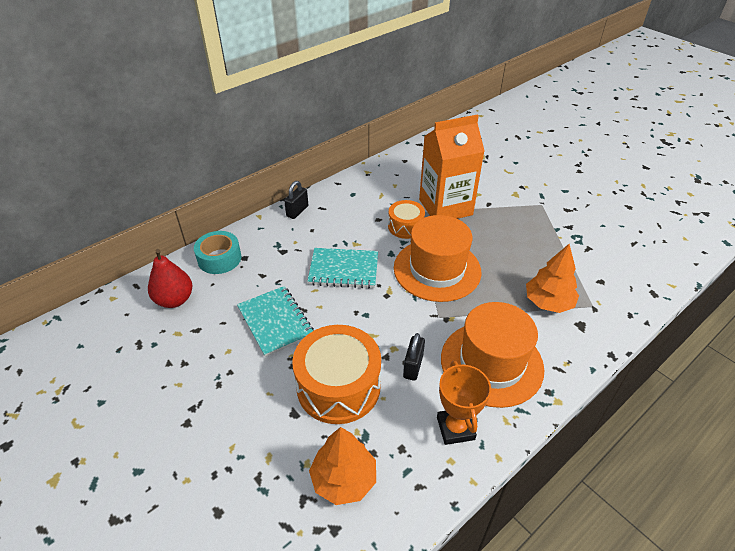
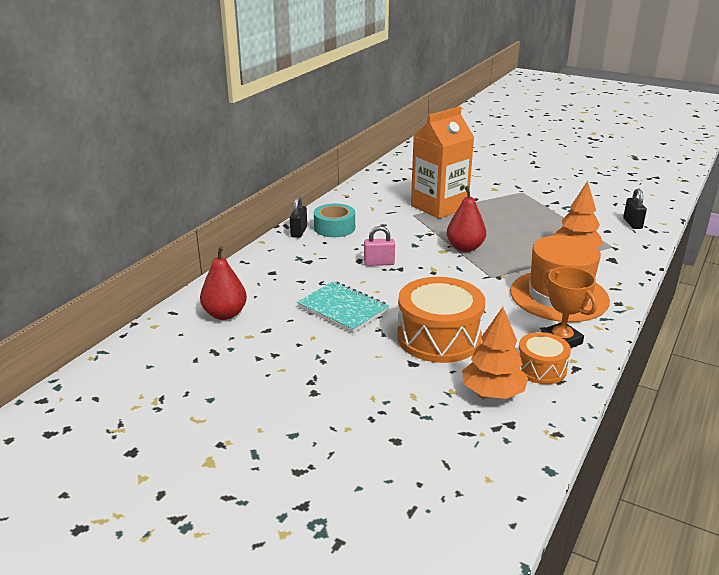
camera: 20 degrees left, 15 degrees down
(219, 258) = (247, 277): turquoise tape -> turquoise tape (334, 228)
(343, 270) = (379, 263): turquoise notebook -> pink padlock
(405, 226) = (413, 225): orange drum -> orange drum (541, 368)
(413, 366) = (494, 311): black padlock -> black padlock (632, 223)
(437, 269) = (465, 248): orange hat -> red pear

